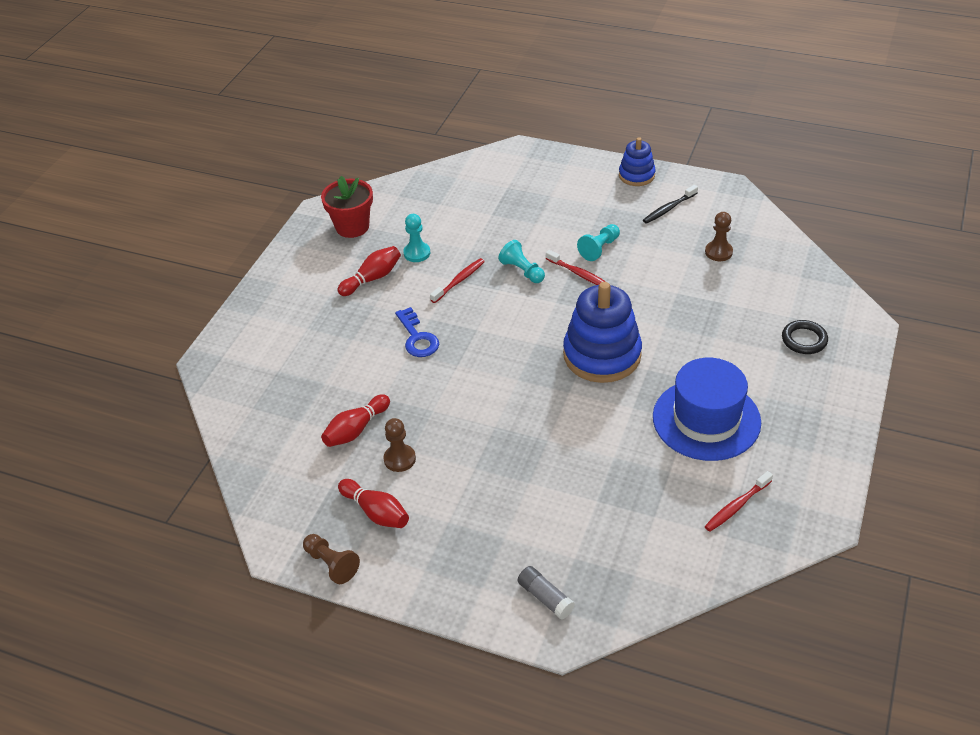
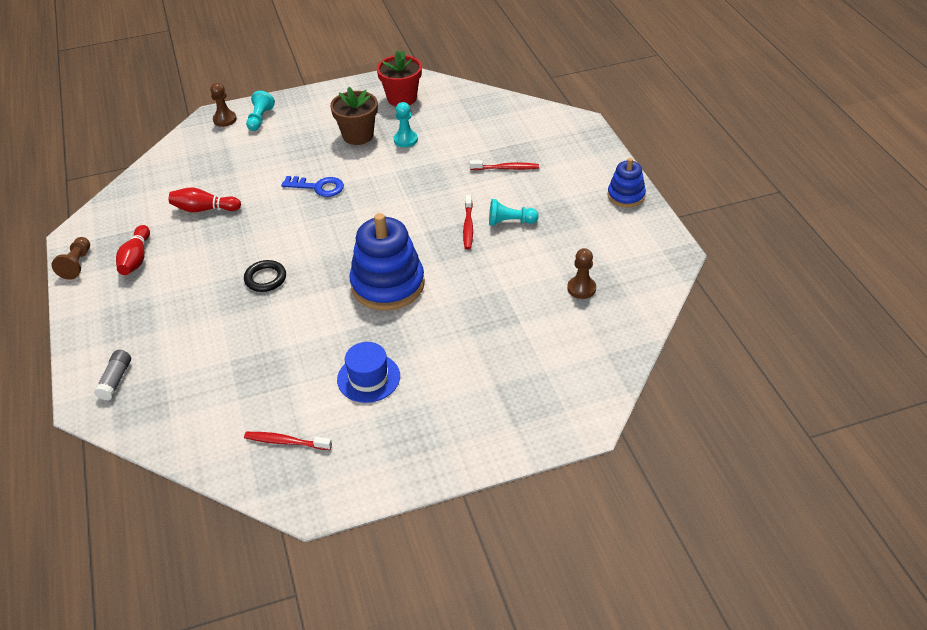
camera: 50 degrees right, 0 degrees up
(372, 278) = (358, 135): red bowling pin -> brown flower pot
(399, 459) = (193, 243): brown pawn -> brown pawn (225, 119)
(417, 337) = (318, 187): blue key -> blue key turned 105 degrees counterclockwise
(459, 281) = (396, 174): red toothbrush -> red toothbrush (506, 168)
(522, 271) = (440, 197): turquoise pawn -> turquoise pawn (260, 119)
(669, 208) = (605, 234): black toothbrush -> none
(706, 419) = (368, 378): blue hat -> blue hat, size x0.60
(804, 340) = (523, 393): black ring -> black ring (265, 278)

